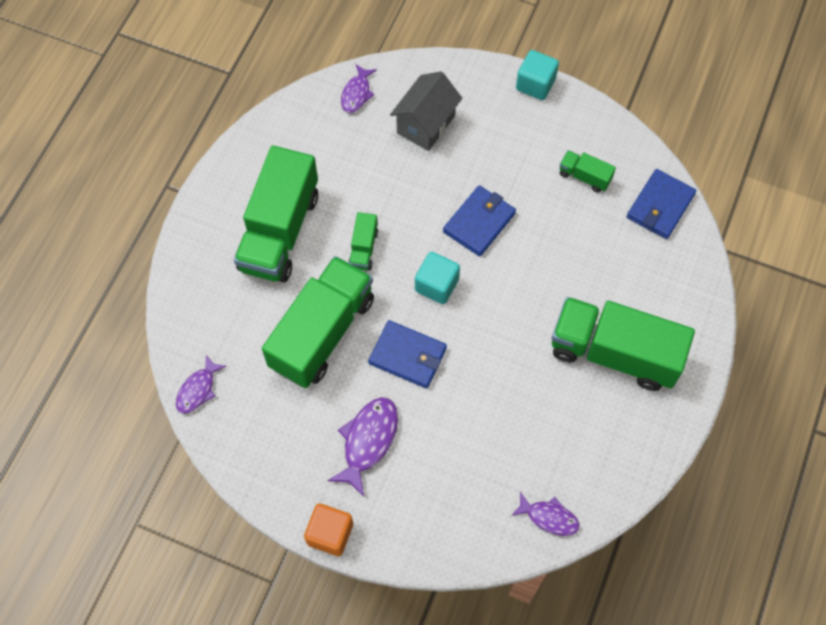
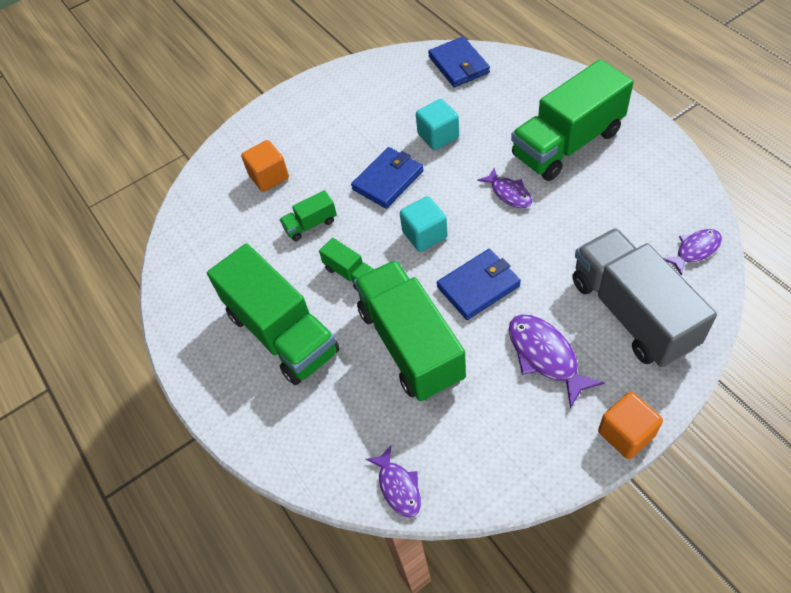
camera: 50 degrees left, 10 degrees down
(357, 93) = (198, 212): purple fish -> purple fish (509, 193)
(425, 124) = (269, 177): grey house -> orange cube
(450, 491) = (632, 313): none -> grey truck
(479, 222) = (388, 180): blue wallet -> blue wallet turned 60 degrees clockwise
(535, 84) = (295, 92): turquoise cube -> turquoise cube (438, 136)
(584, 177) = (399, 97): green truck -> green truck (310, 224)

